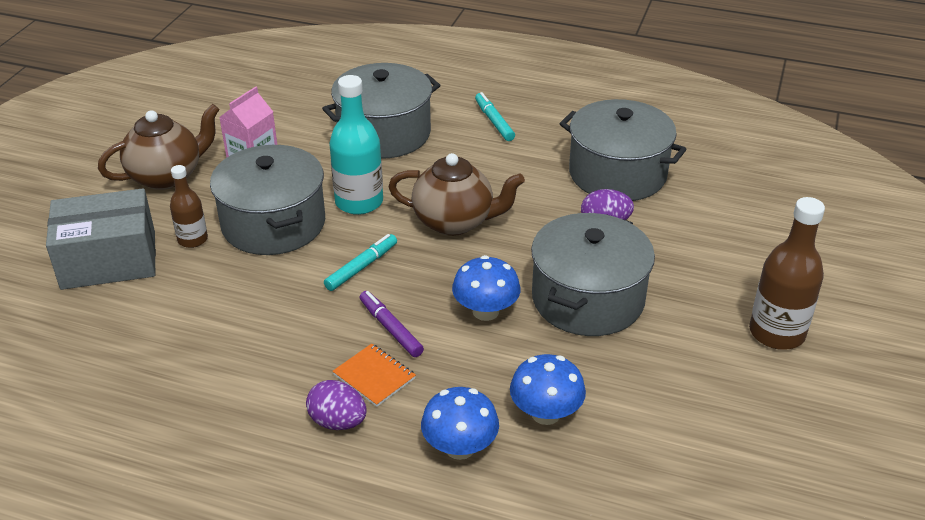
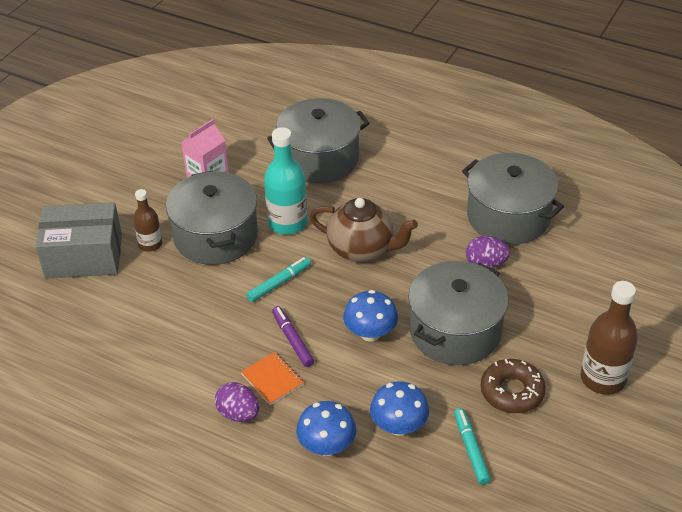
camera: 10 degrees right, 5 degrees up
(167, 176) = (137, 183): brown teapot -> none
(494, 121) = (414, 155): turquoise marker -> turquoise marker (471, 449)
(674, 359) = (512, 392): none -> brown donut

